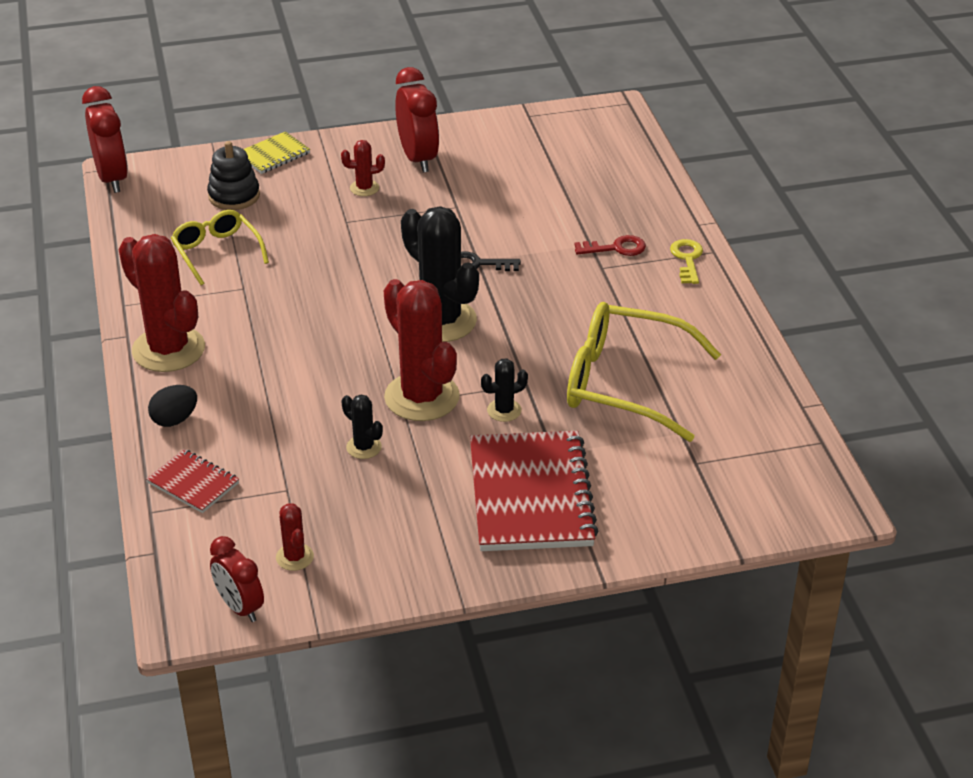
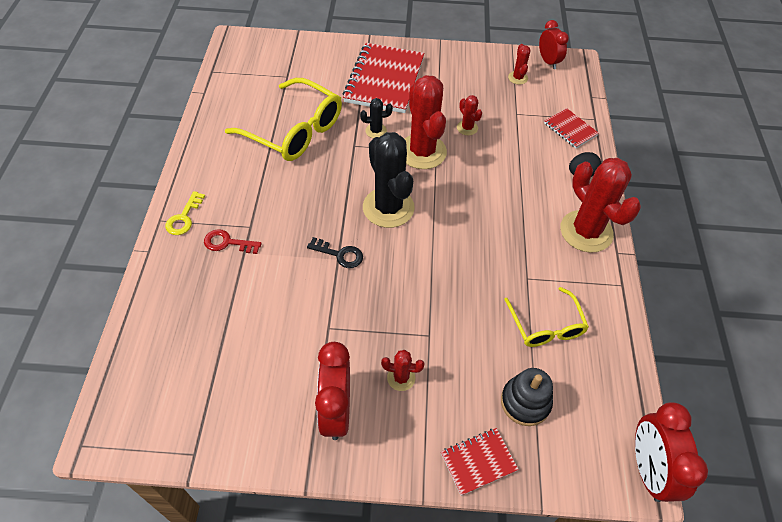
camera: 165 degrees left, 15 degrees up
(273, 155) = (478, 462): yellow notebook -> red notebook
(364, 447) = (467, 128): black cactus -> red cactus

